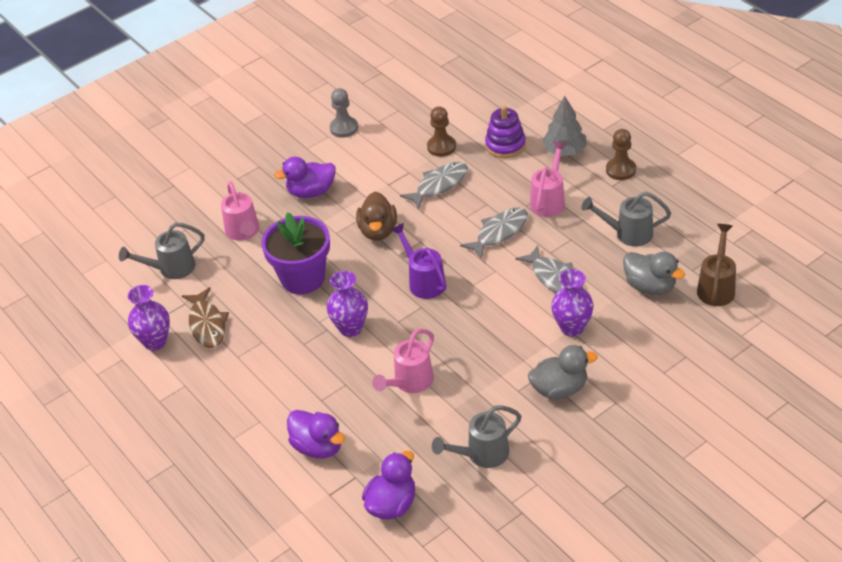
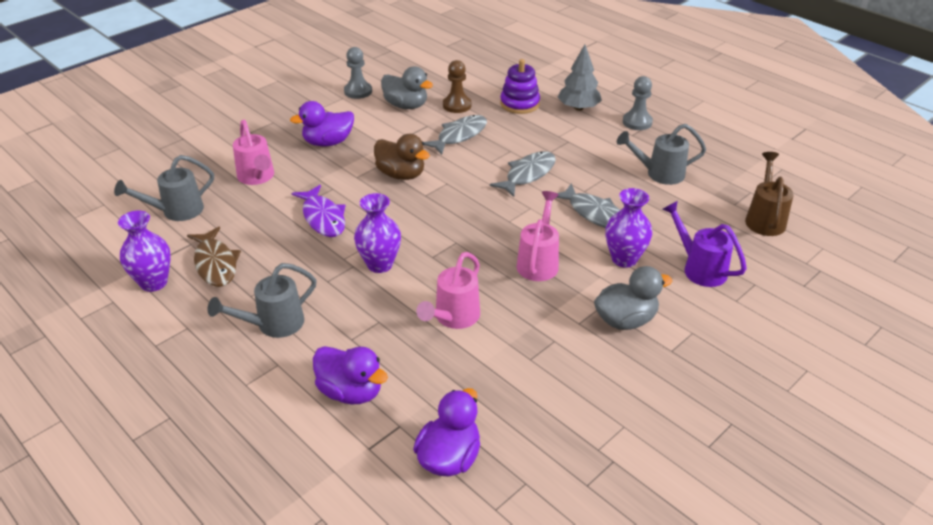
camera: 10 degrees left, 5 degrees down
(302, 278) = (323, 218): purple flower pot -> purple fish
(378, 231) = (401, 174): brown duck -> brown duck turned 45 degrees counterclockwise
(424, 281) = (455, 218): purple watering can -> purple watering can (699, 268)
(482, 454) = (551, 394): grey watering can -> grey watering can (274, 324)
(549, 200) = (572, 147): pink watering can -> pink watering can (538, 262)
(620, 170) = (637, 122): brown pawn -> grey pawn
(650, 286) = (696, 219): grey duck -> grey duck (406, 105)

